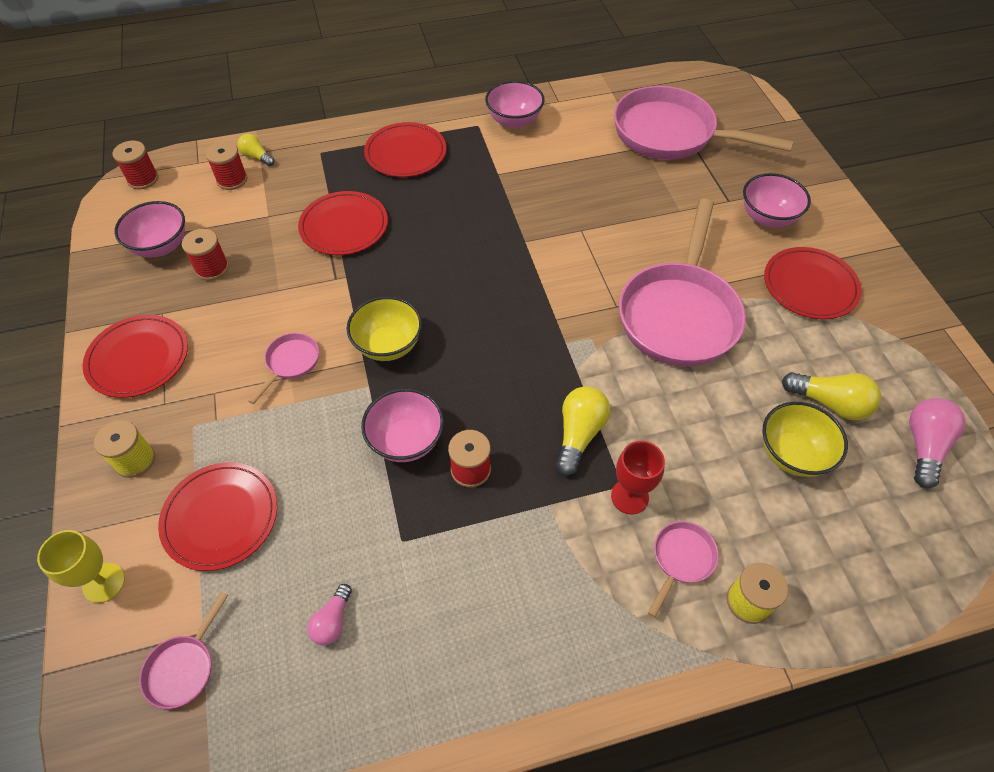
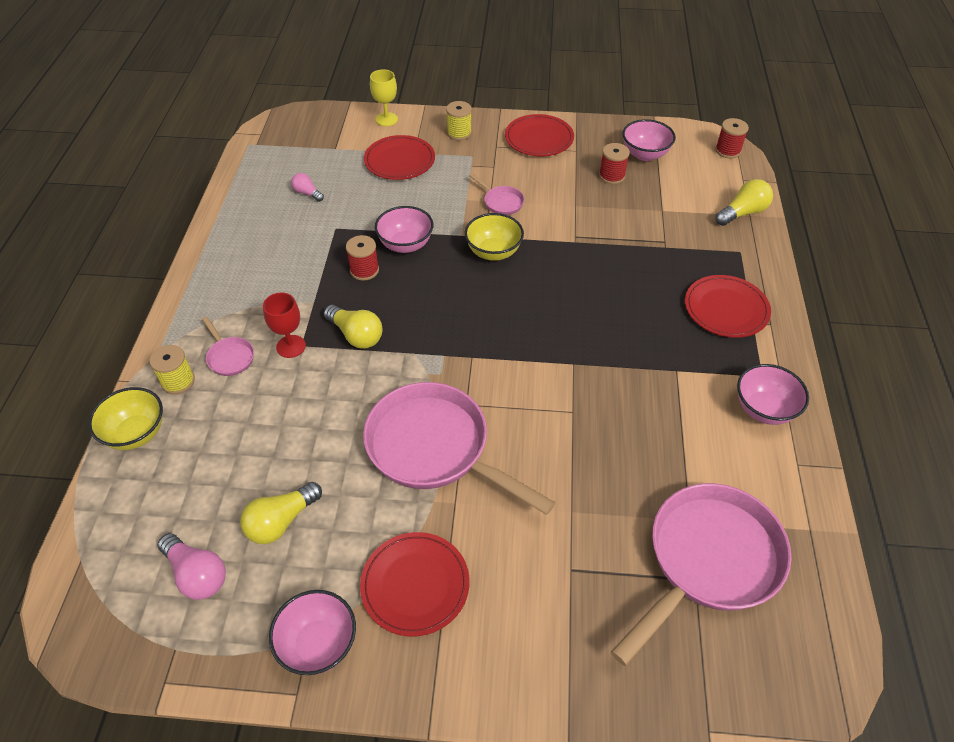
camera: 110 degrees right, 5 degrees down
(184, 667) = (321, 141): pink pan -> none
(232, 180) = (714, 196): red spool -> none
(257, 157) = (743, 213): yellow light bulb -> yellow light bulb, size x1.64
(344, 226) = (634, 250): red plate -> none
(767, 217) = (529, 597): pink bowl -> pink bowl (318, 644)
(792, 454) = (256, 465): yellow bowl -> yellow bowl (136, 433)

